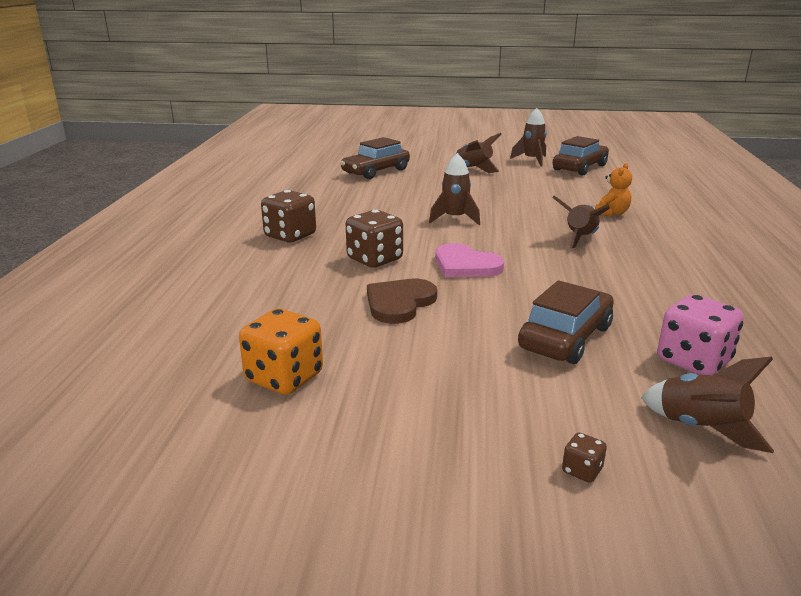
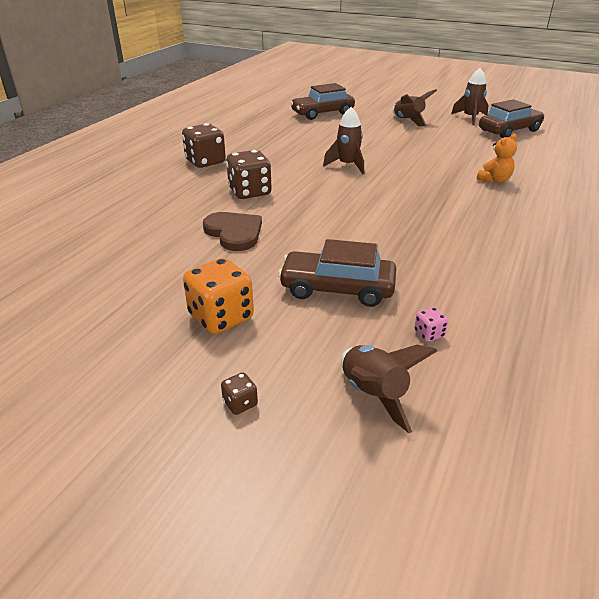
camera: 20 degrees right, 10 degrees up
(284, 378) = (100, 276): orange dice -> orange dice (221, 317)
(399, 303) = (234, 233): brown heart -> brown heart turned 90 degrees clockwise
(465, 265) = (316, 209): pink heart -> none
(565, 337) = (337, 289): brown car -> brown car turned 135 degrees counterclockwise
(580, 238) = (440, 200): brown rocket -> none
(693, 361) = (429, 334): pink dice -> pink dice, size x0.45

